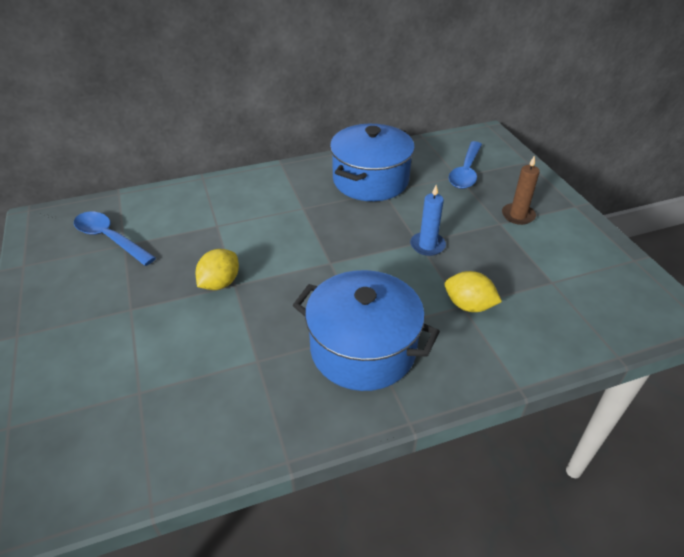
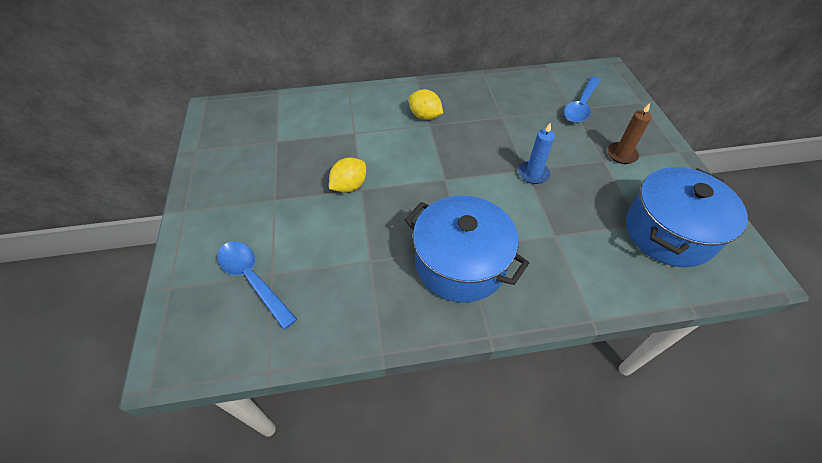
camera: 10 degrees right, 10 degrees up
(110, 239) = (266, 134): blue spoon -> blue spoon (253, 280)
(370, 180) = (492, 105): blue pot -> blue pot (668, 232)
(468, 305) = (560, 236): yellow lemon -> yellow lemon (425, 116)

